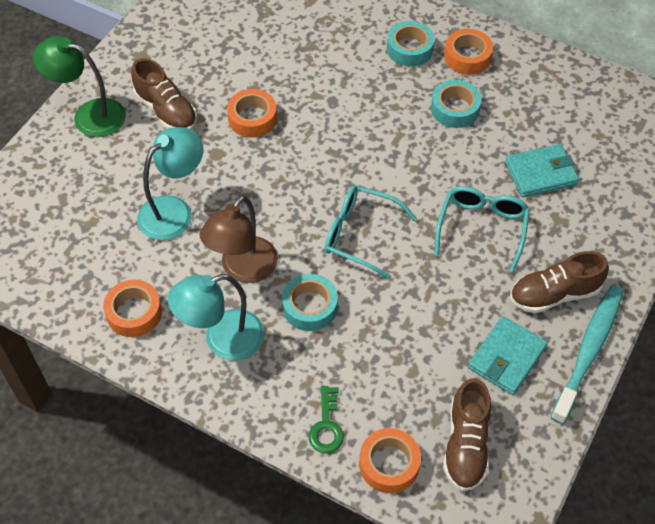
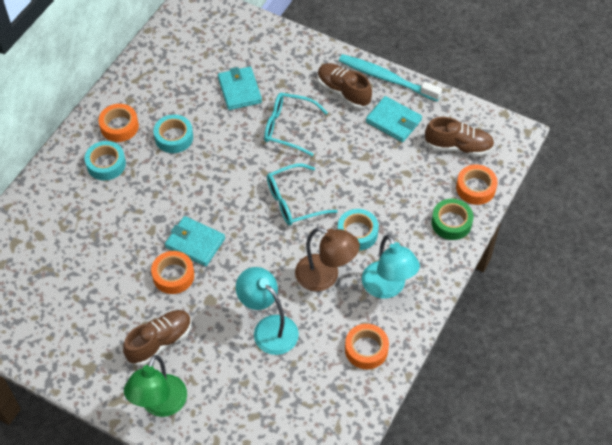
camera: 90 degrees left, 0 degrees up
(297, 136) = (195, 243): none -> turquoise wallet
(326, 426) = (451, 223): green key -> green tape
(360, 235) = (293, 201): turquoise glasses -> turquoise glasses turned 45 degrees clockwise
(554, 294) = (343, 92): brown shoe -> brown shoe turned 150 degrees clockwise

